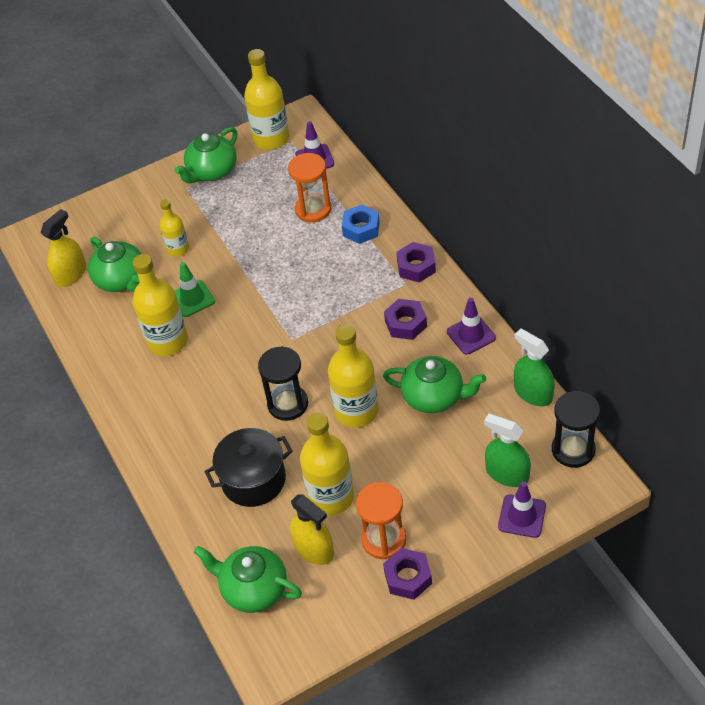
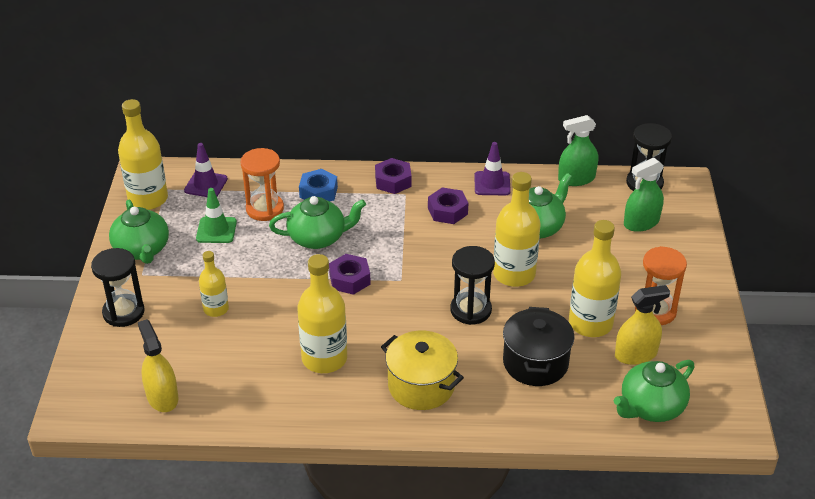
camera: 65 degrees left, 10 degrees down
(121, 280) = (212, 362): green teapot -> green teapot (318, 238)
(139, 203) = (123, 312): none -> black hourglass
(177, 416) = (421, 386): none -> yellow pot
(192, 299) = (289, 322): green traffic cone -> green traffic cone (216, 230)
(408, 577) = (700, 313): purple nut -> purple nut (349, 279)
(522, 516) = (685, 232): purple traffic cone -> none

